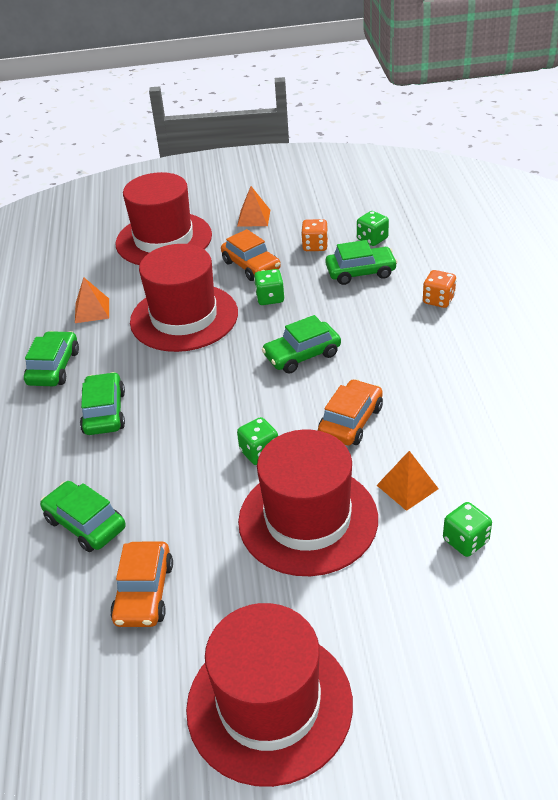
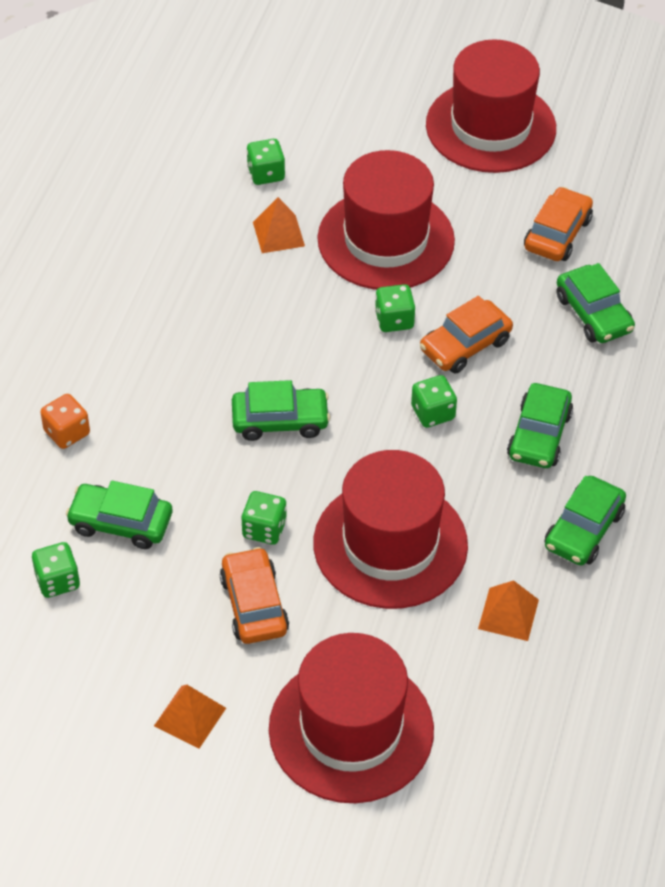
camera: 160 degrees left, 10 degrees up
(193, 398) = (433, 413): none -> green dice
(315, 246) = (143, 604): orange dice -> none
(350, 421) = (283, 317): orange car -> orange car (465, 345)

